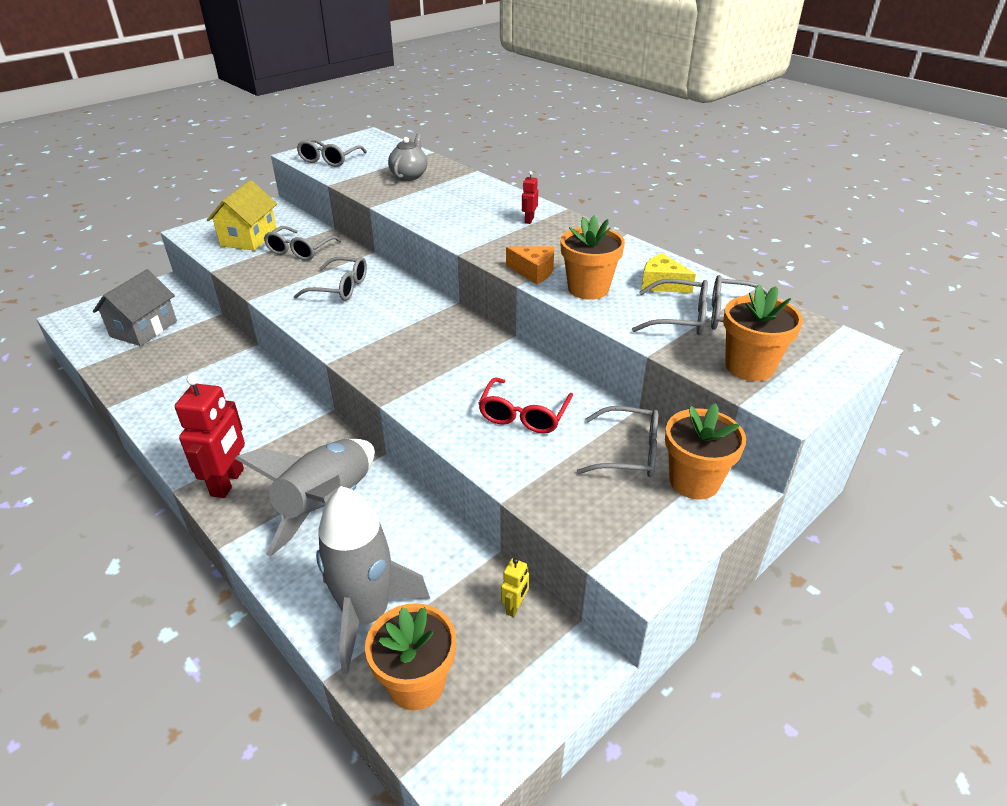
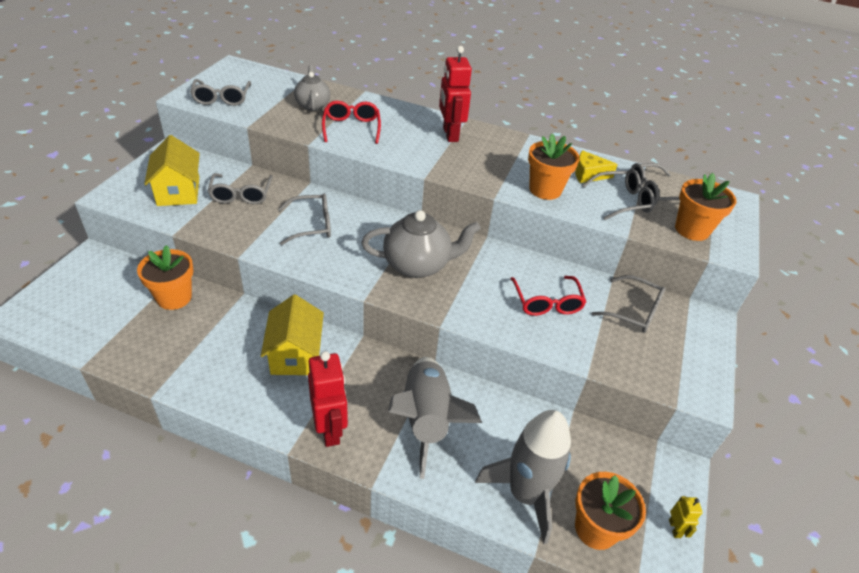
camera: 30 degrees left, 5 degrees up
(144, 329) = (115, 307): grey house -> none
(256, 407) = (295, 354): none -> yellow house
(411, 345) = (417, 265): none -> grey teapot
(428, 199) = (351, 128): none -> red glasses
(515, 607) = (613, 447): yellow robot -> yellow robot (675, 528)
(529, 220) = (450, 134): red robot -> red robot, size x2.13
(534, 271) = (495, 183): orange cheese -> none
(628, 452) = (633, 311): grey glasses -> grey glasses turned 45 degrees clockwise
(694, 481) = (686, 320): orange flower pot -> orange flower pot (174, 297)

